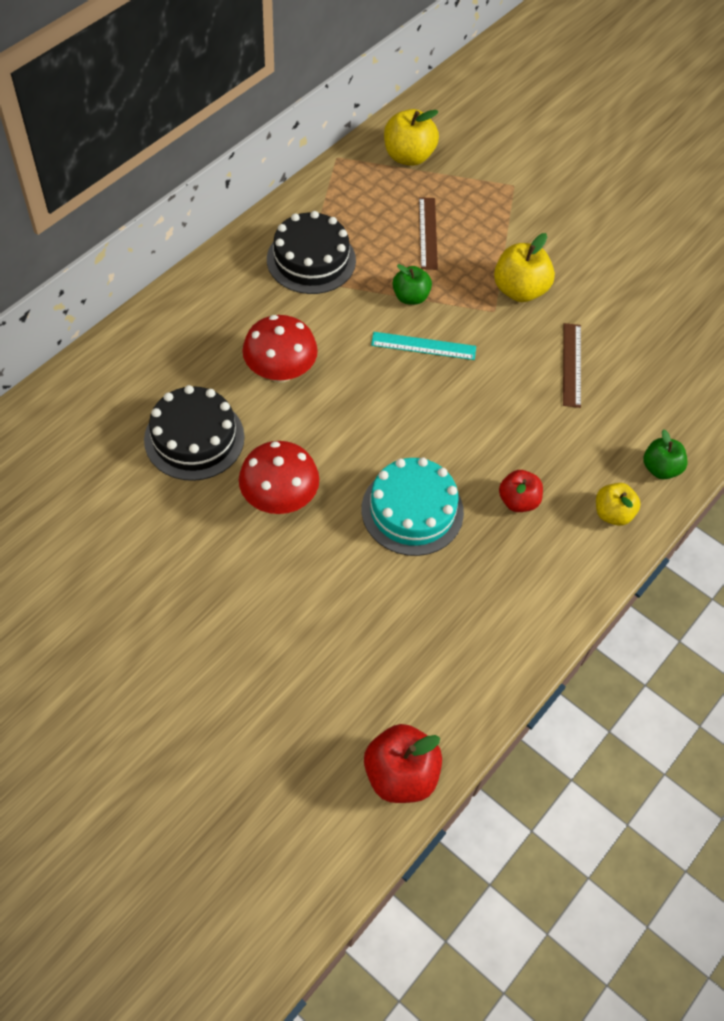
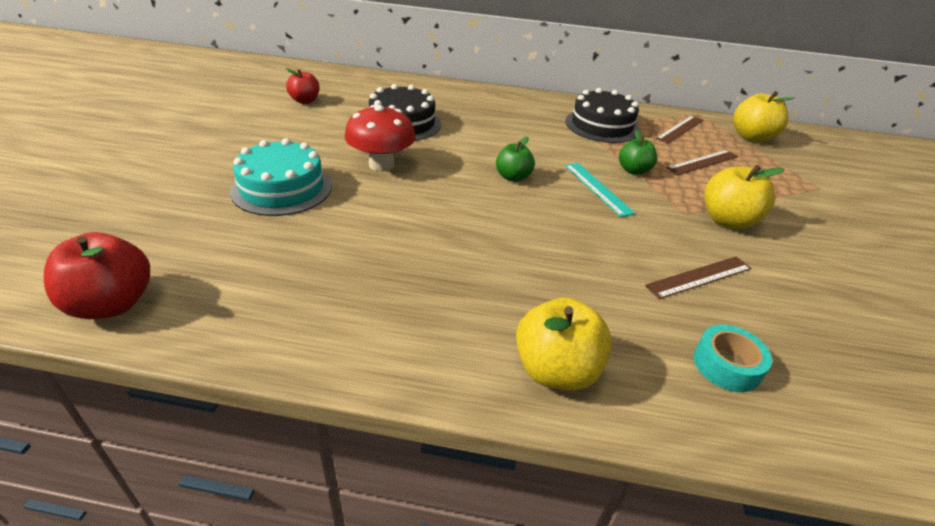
camera: 60 degrees right, 20 degrees down
(280, 371) = (493, 138): red mushroom -> none
(358, 200) = (680, 129): none -> brown ruler
(412, 510) = (427, 227): turquoise cake -> turquoise cake (282, 188)
(518, 501) = (499, 288): red apple -> red apple (305, 101)
(612, 513) = (556, 370): yellow apple -> yellow apple, size x1.53
(654, 417) = (726, 365): none -> turquoise tape
(660, 468) = (665, 396): green apple -> green apple (513, 177)

